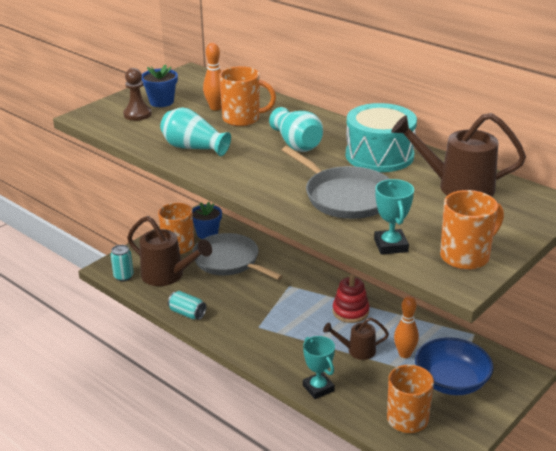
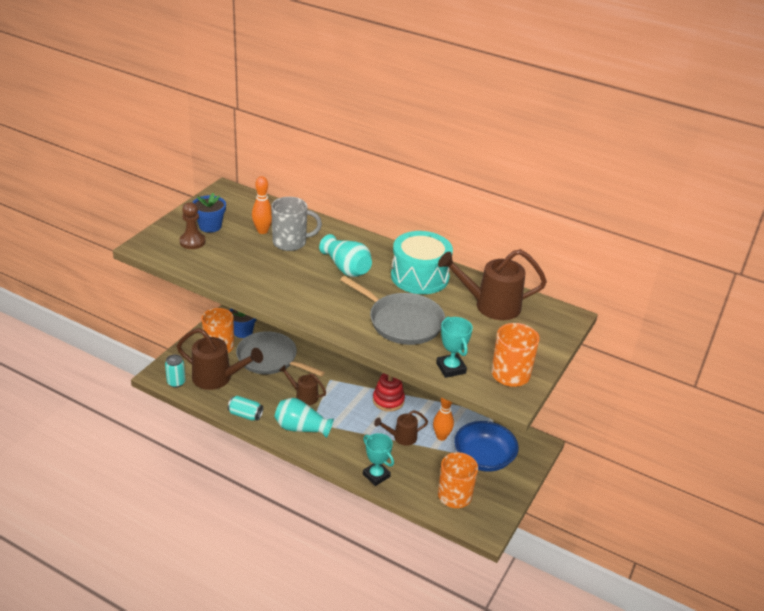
camera: 15 degrees left, 5 degrees up
(193, 148) = (256, 277): turquoise vase -> turquoise vase (301, 428)
(242, 119) = (291, 242): orange mug -> grey mug
(256, 299) = (303, 396): none -> brown watering can

